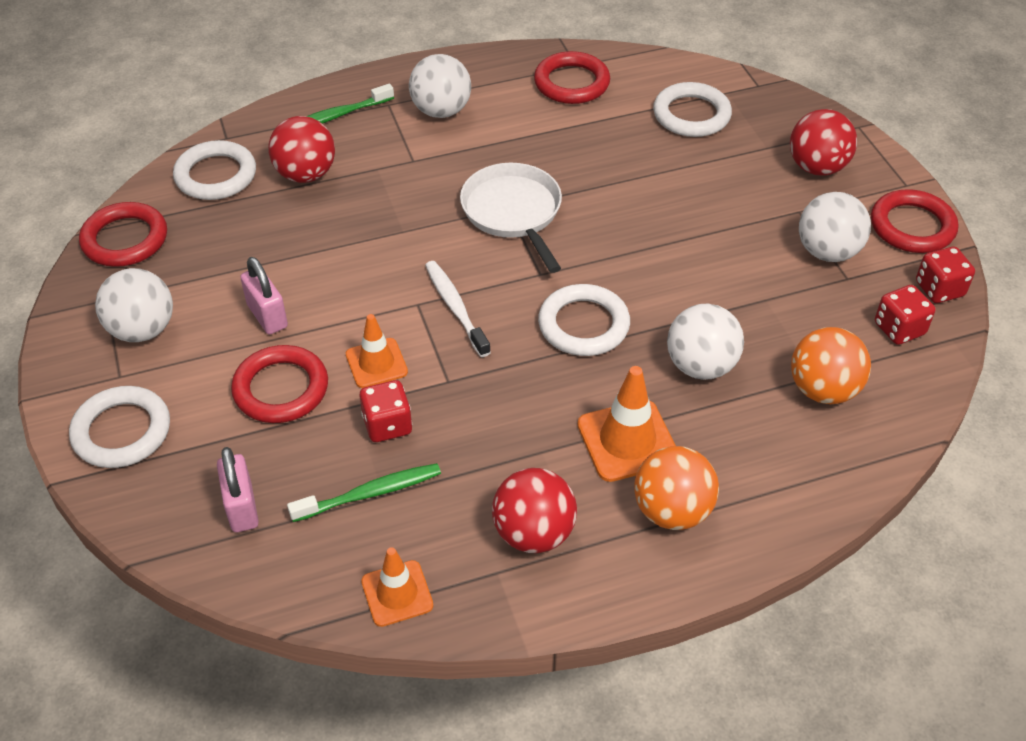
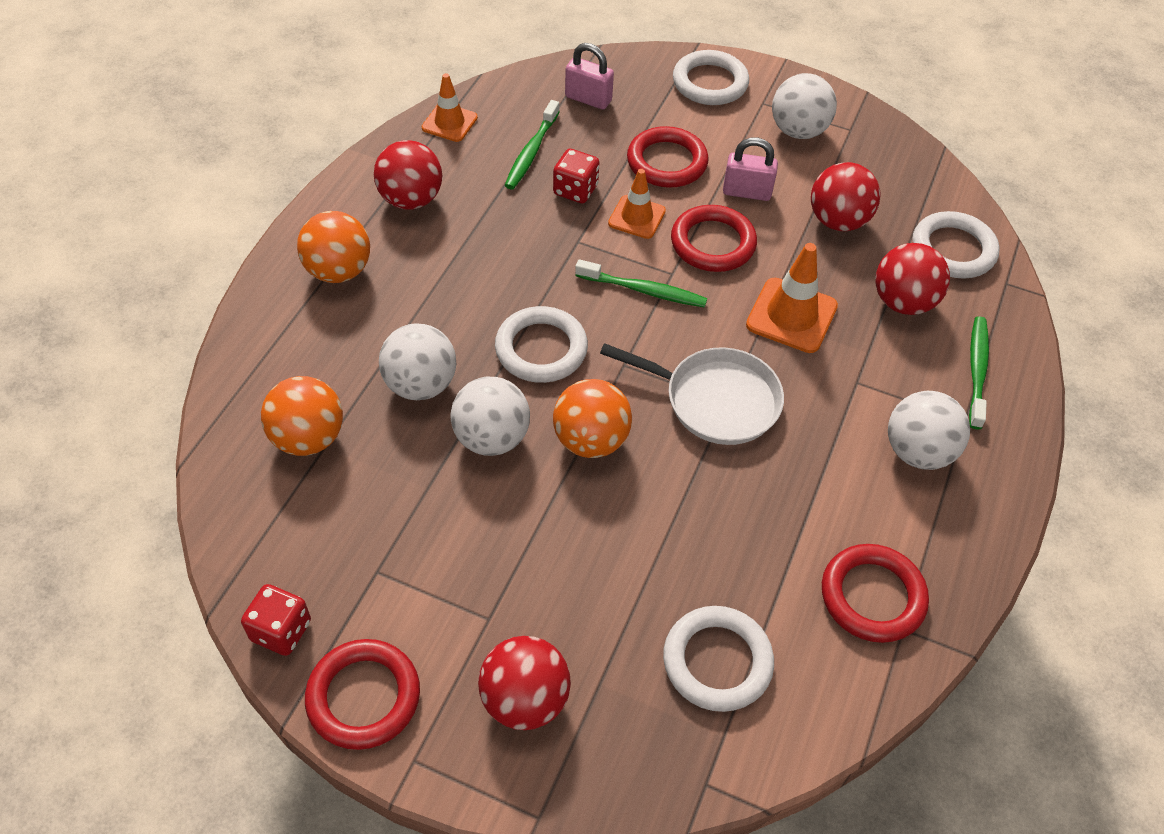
camera: 130 degrees right, 5 degrees up
(125, 239) = (913, 166): red ring -> red ring (713, 243)
(247, 247) = (838, 221): none -> red ball
(455, 308) = (643, 290): white toothbrush -> green toothbrush
(624, 249) = (591, 440): none -> orange ball
(627, 441) = (415, 292): orange traffic cone -> orange traffic cone (791, 315)
(827, 252) = (419, 587): white ball -> white ball (491, 438)
(899, 329) = (288, 550): red dice -> none

